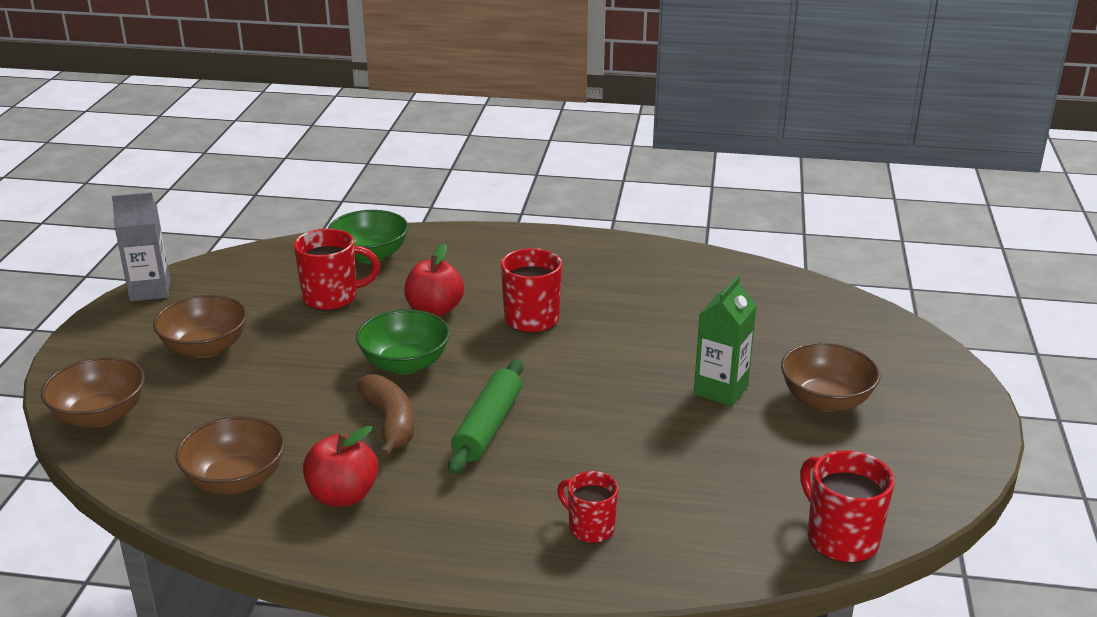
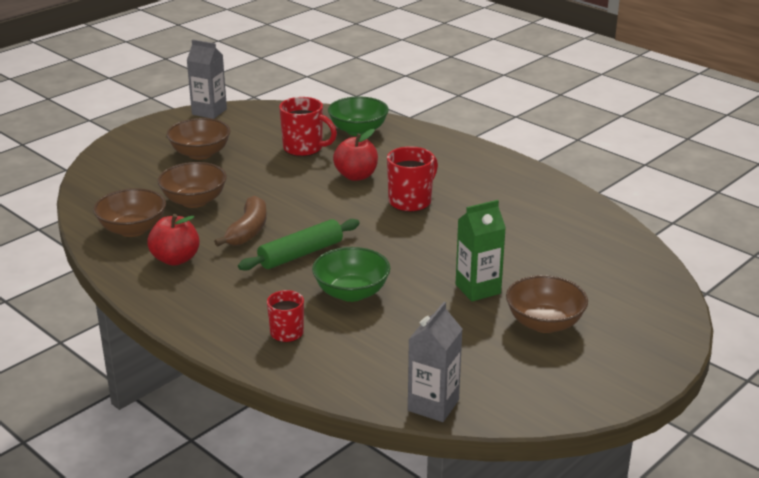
camera: 35 degrees right, 0 degrees up
(100, 415) = (107, 171): brown bowl -> brown bowl (194, 201)
(405, 364) = (298, 201): green bowl -> green bowl (351, 293)
(840, 539) = (433, 405): red mug -> grey carton

